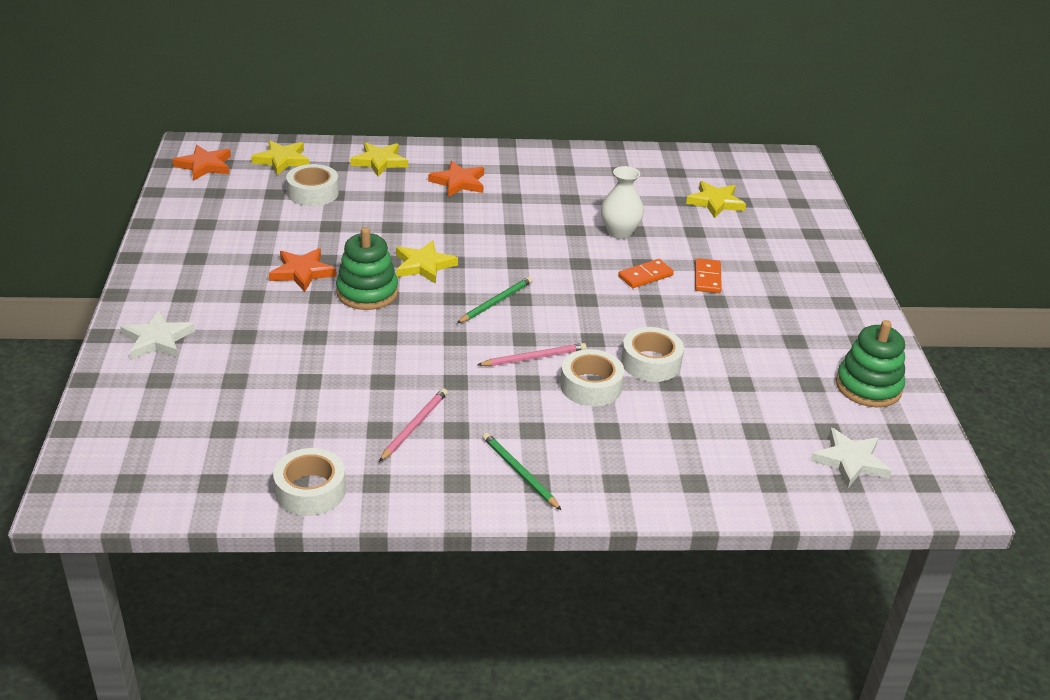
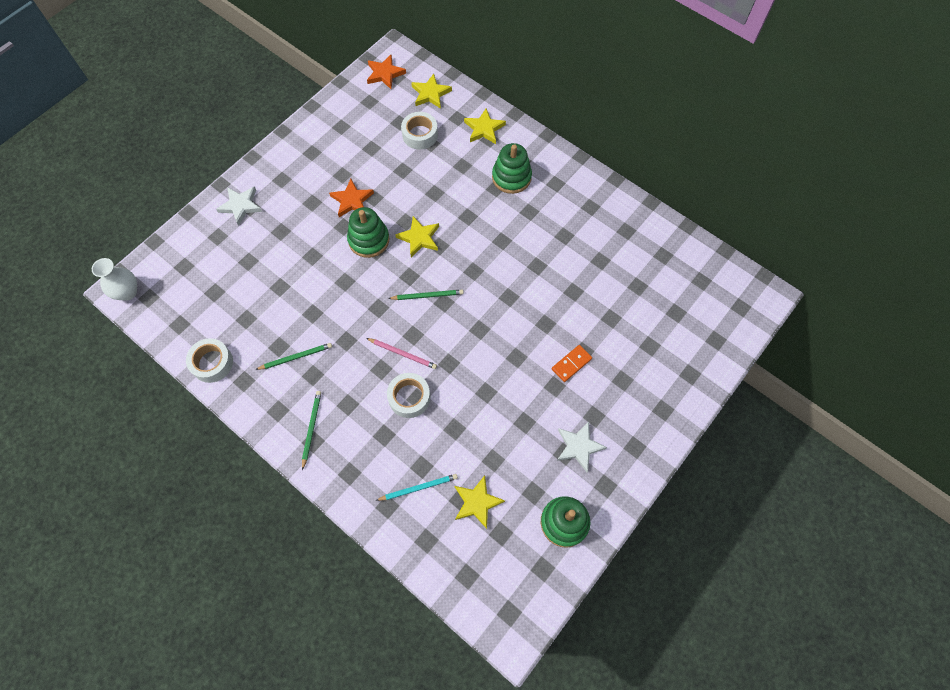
camera: 45 degrees right, 30 degrees up
(414, 426) = (295, 357): pink pencil -> green pencil
(458, 182) = (511, 177): orange star -> green stacking toy
(619, 232) = (561, 287): white vase -> white vase (127, 292)
(645, 276) = (535, 335): orange domino -> none
(651, 362) = (460, 405): white tape -> none
(703, 448) = (418, 488): none -> turquoise pencil
(715, 202) = (656, 301): yellow star -> yellow star (477, 502)
(850, 461) = (485, 563): white star -> white star (579, 447)

